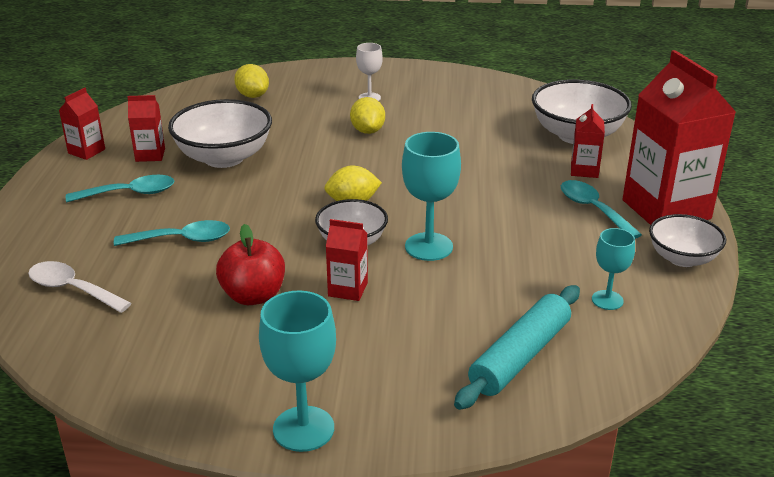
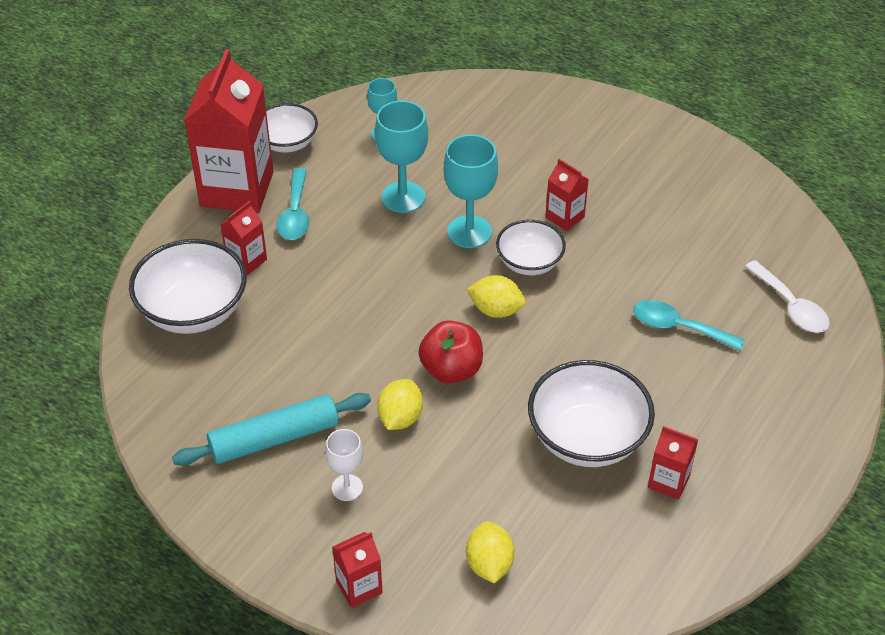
camera: 150 degrees left, 15 degrees up
(86, 151) = (742, 523): red carton -> red carton (359, 587)
(129, 193) = (710, 418): turquoise spoon -> none
(253, 296) = (642, 240): red apple -> red apple (451, 370)
(303, 429) = (658, 129): turquoise goblet -> turquoise goblet (403, 197)
(520, 357) = (485, 120): turquoise rolling pin -> turquoise rolling pin (274, 438)

